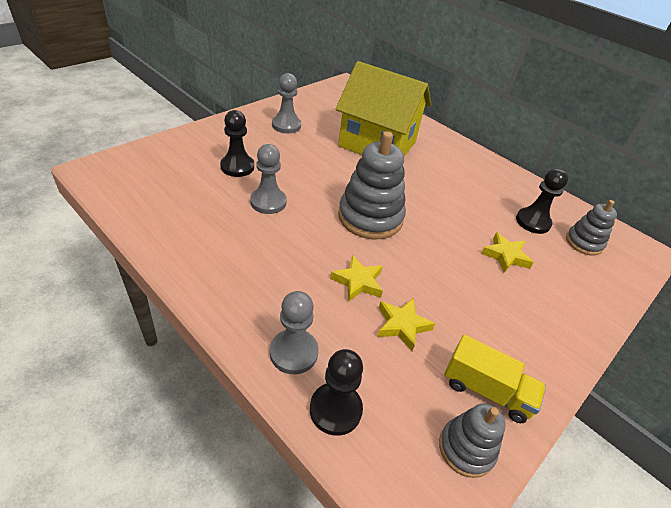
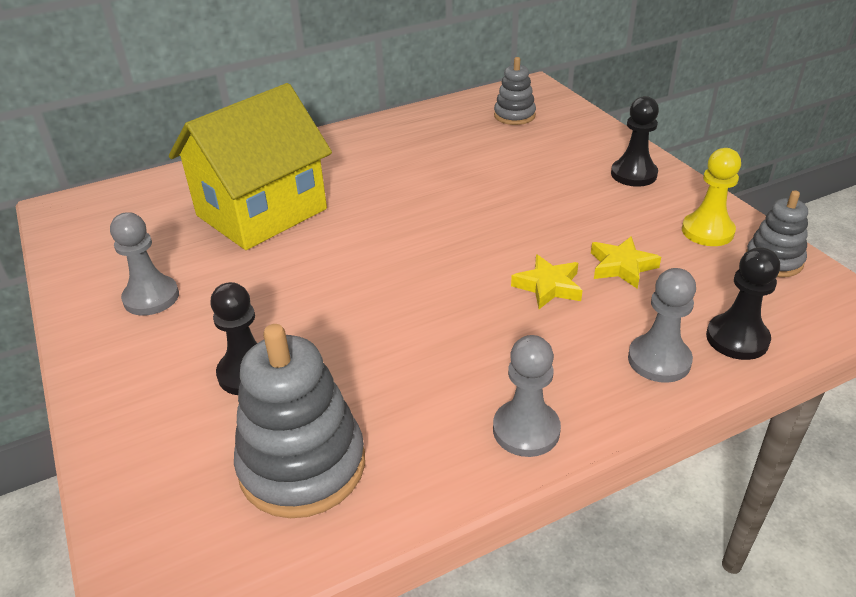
camera: 65 degrees left, 5 degrees down
(268, 202) = (360, 347): grey pawn -> grey pawn (526, 430)
(370, 217) = (428, 252): grey stacking toy -> grey stacking toy (302, 465)
(486, 390) = (707, 231): yellow truck -> yellow pawn
(505, 256) = (524, 169): yellow star -> none
(533, 222) = (473, 135): black pawn -> black pawn (633, 174)

